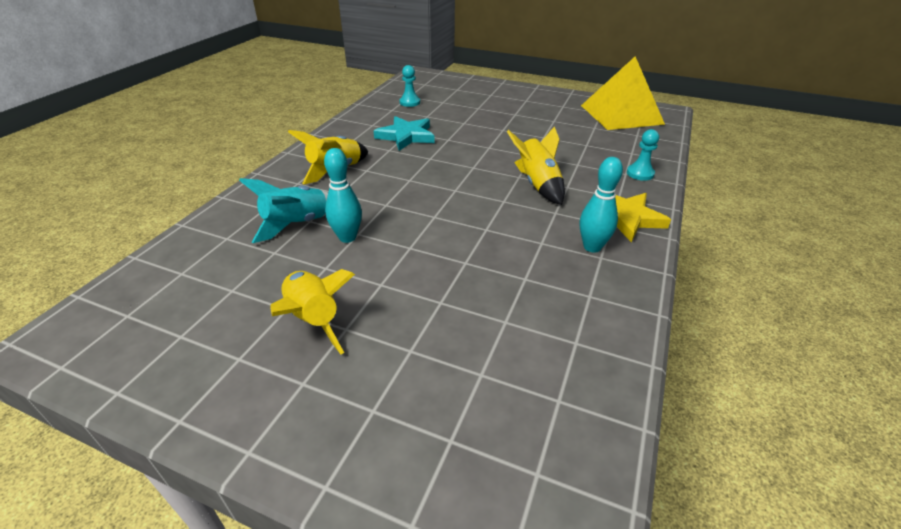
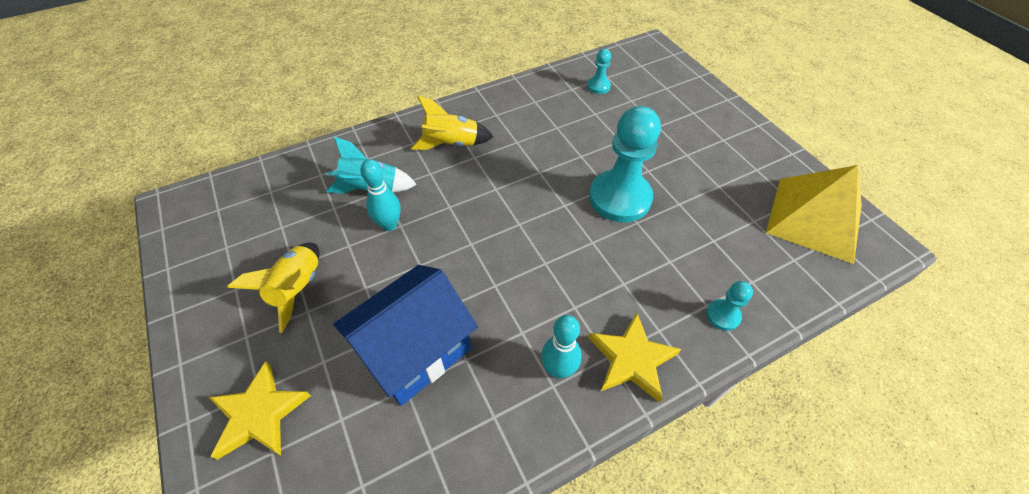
camera: 40 degrees right, 15 degrees up
(399, 423) = (259, 414): none -> yellow star
(406, 136) = (548, 132): turquoise star -> none
(481, 296) = (416, 351): none -> blue house
(504, 149) = (620, 198): none -> turquoise pawn
(537, 184) = (598, 263): yellow rocket -> none

